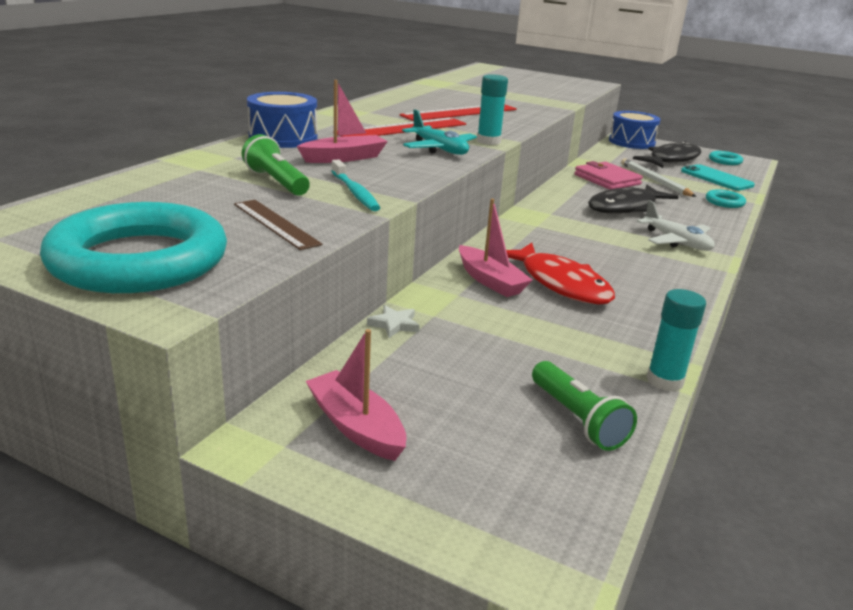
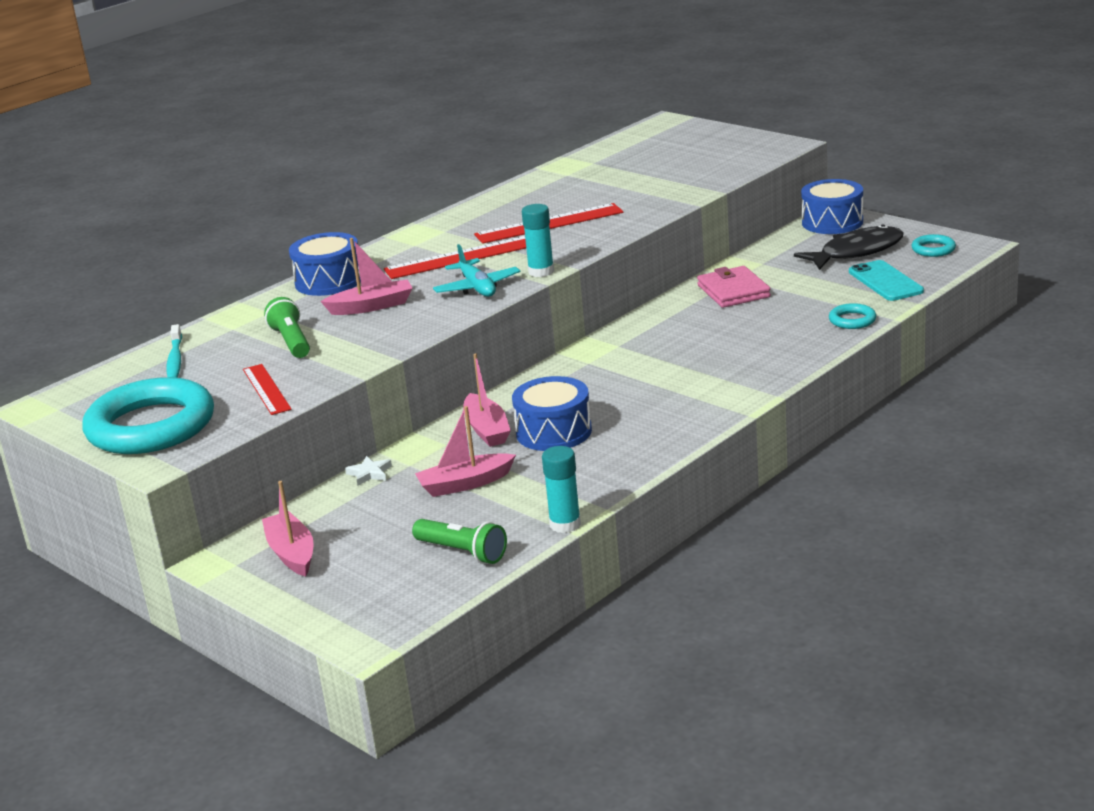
camera: 20 degrees right, 0 degrees up
(275, 224) = (266, 389): brown ruler -> red ruler
(355, 192) = (354, 351): turquoise toothbrush -> turquoise toothbrush (175, 360)
(512, 336) = (465, 484): none -> pink boat
(560, 283) = (554, 432): red fish -> blue drum
(577, 419) = (462, 552): green flashlight -> green flashlight turned 45 degrees counterclockwise
(625, 207) = (715, 333): black fish -> none
(654, 180) = (795, 289): white pencil -> none
(676, 242) = (729, 379): white plane -> none

